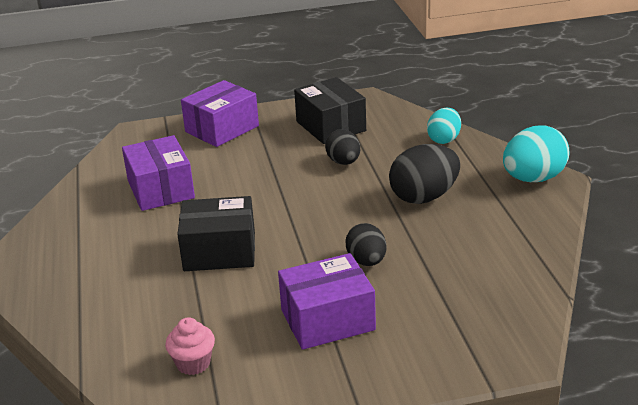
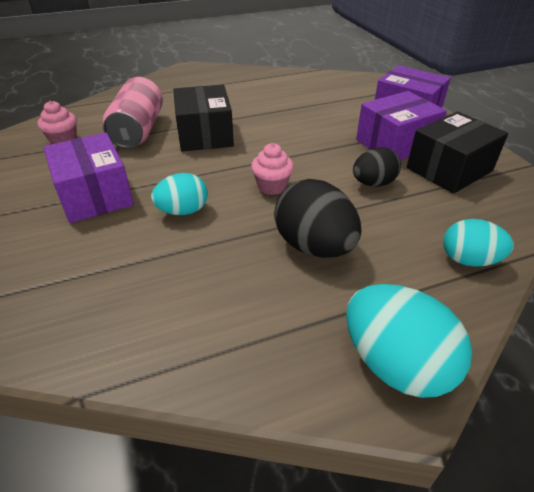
camera: 80 degrees right, 10 degrees up
(160, 189) = (294, 101): purple box -> purple box (395, 143)
(190, 302) = (138, 131): none -> pink can
(336, 212) = (272, 186): none -> pink cupcake
(366, 261) = (183, 211): black egg -> turquoise egg

